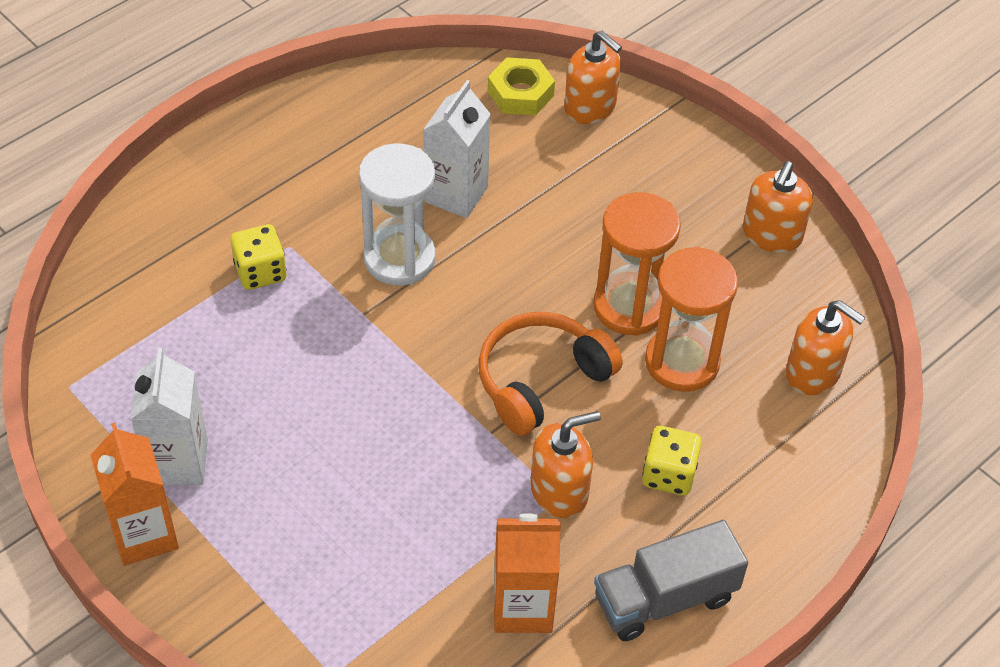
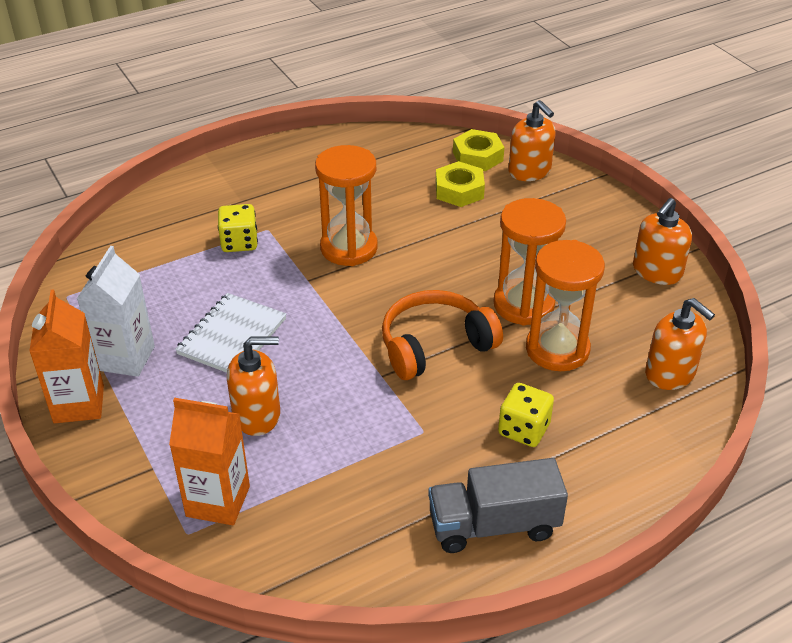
camera: 15 degrees right, 10 degrees down
(297, 409) = (232, 336): none -> white notebook
(399, 258) = (349, 248): white hourglass -> orange hourglass
(456, 194) = (407, 213): white carton -> none
(511, 150) = (459, 190): none -> yellow nut
(522, 607) = (366, 510): orange carton -> orange carton (218, 501)
(559, 491) = (425, 427): orange soap dispenser -> orange soap dispenser (257, 415)

